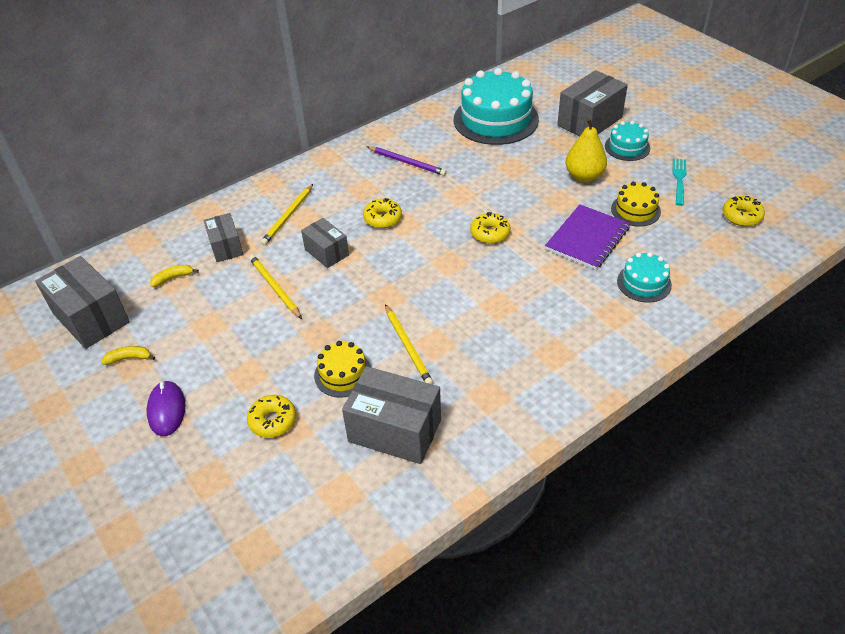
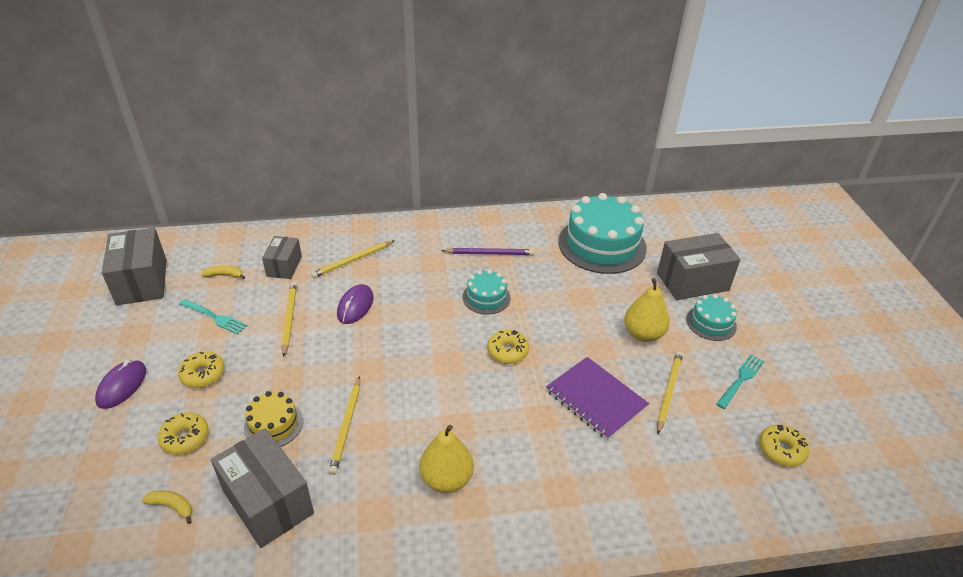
camera: 25 degrees right, 5 degrees down
(129, 358) = (136, 328): yellow banana -> yellow banana (172, 506)
(200, 316) = (214, 317): none -> turquoise fork
(326, 252) = (355, 306): grey box -> purple mouse
(382, 218) = (426, 296): yellow donut -> yellow donut (203, 374)
(407, 162) = (489, 253): purple pencil -> purple pencil turned 60 degrees counterclockwise
(523, 346) = (446, 479): none -> yellow pear
(587, 238) = (596, 399): purple notebook -> purple notebook turned 75 degrees clockwise
(635, 210) = (668, 392): yellow cake -> yellow pencil
(644, 283) = (616, 473): turquoise cake -> turquoise cake (486, 297)

